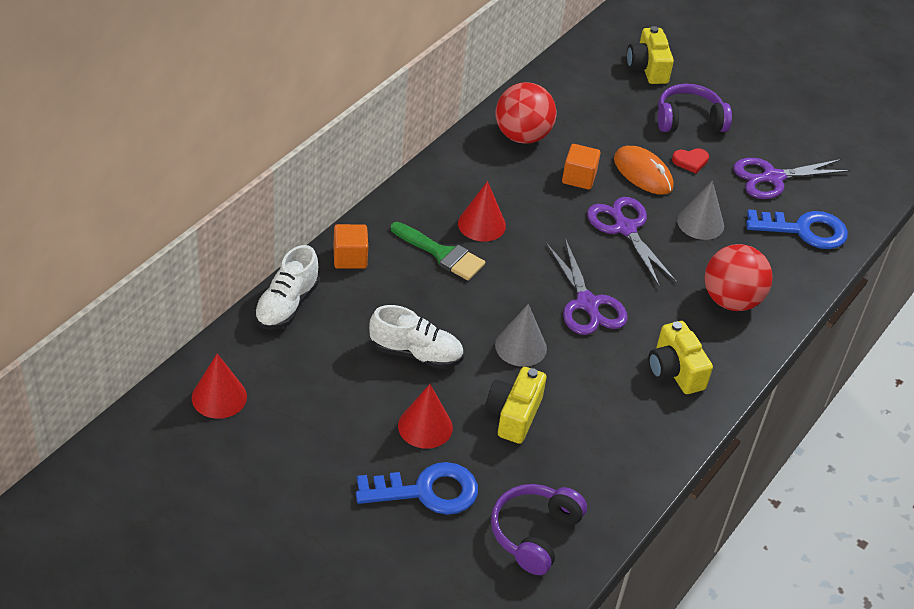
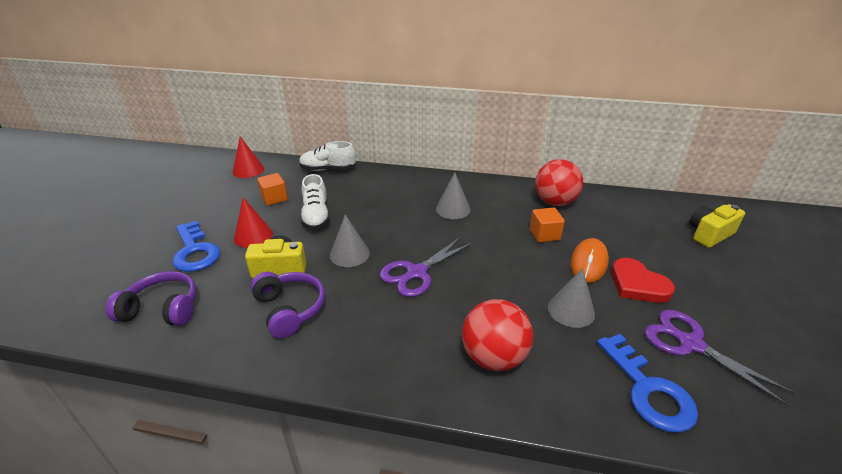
camera: 70 degrees right, 10 degrees down
(350, 258) = (380, 176): orange cube -> orange cube (274, 198)
(441, 254) = (411, 202): green brush -> none
(481, 224) = (453, 209): red cone -> grey cone
(625, 228) = (517, 270): purple scissors -> none
(675, 371) = (376, 342): yellow camera -> none
(689, 120) = (685, 271): purple headphones -> purple headphones (290, 309)
(690, 161) = (637, 284): red heart -> red heart, size x1.77

